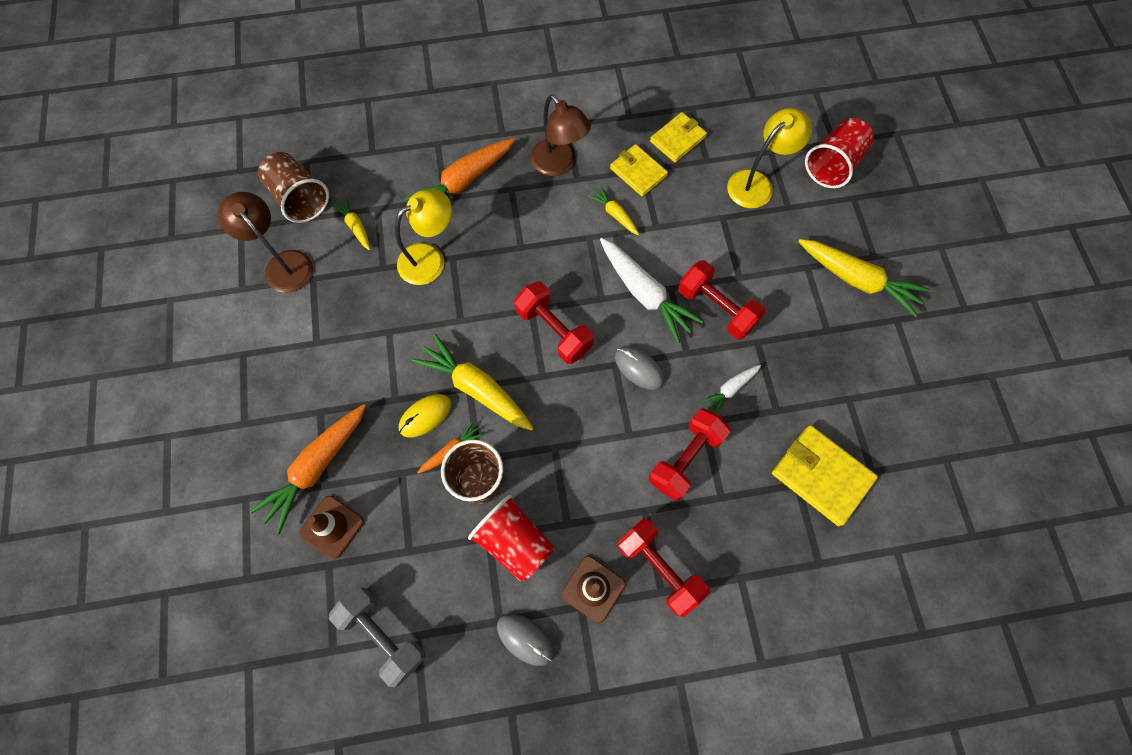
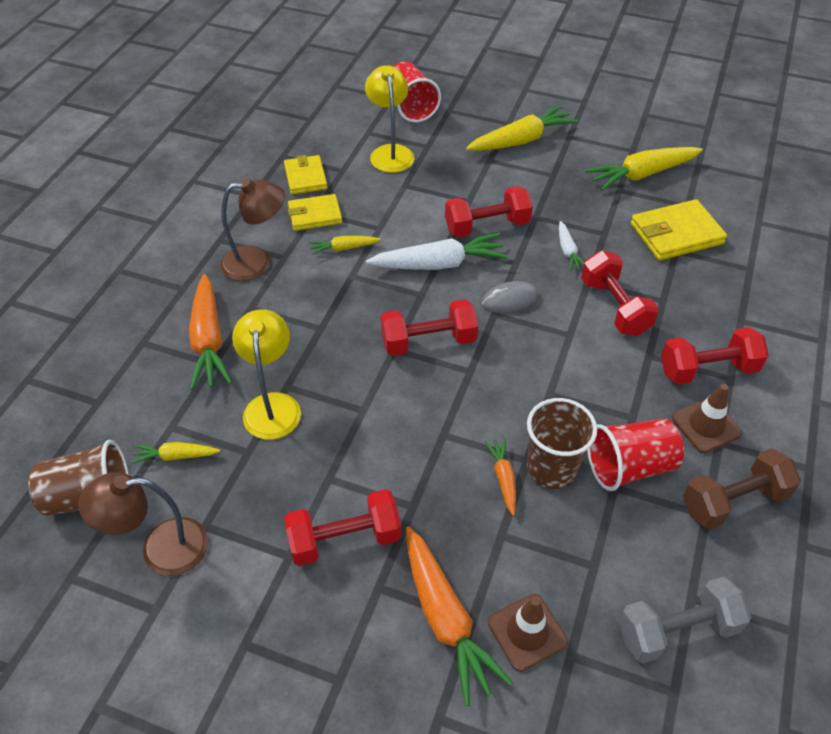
camera: 60 degrees left, 20 degrees down
(345, 370) = (344, 539): none -> red dumbbell
(425, 416) = (450, 486): yellow mouse -> none
(476, 388) = (447, 428): yellow carrot -> yellow carrot (641, 175)
(525, 639) = (733, 501): grey mouse -> brown dumbbell

